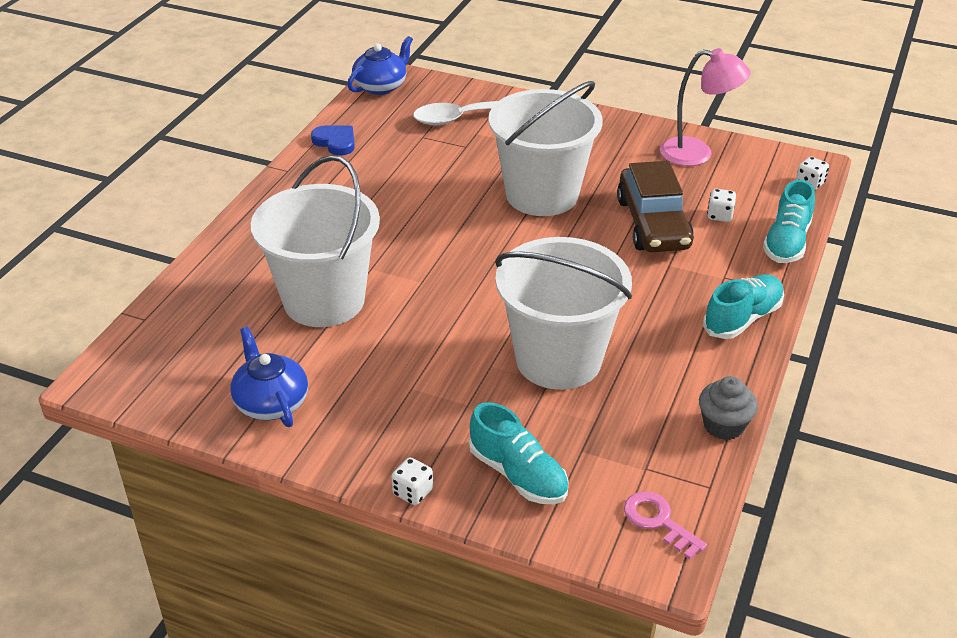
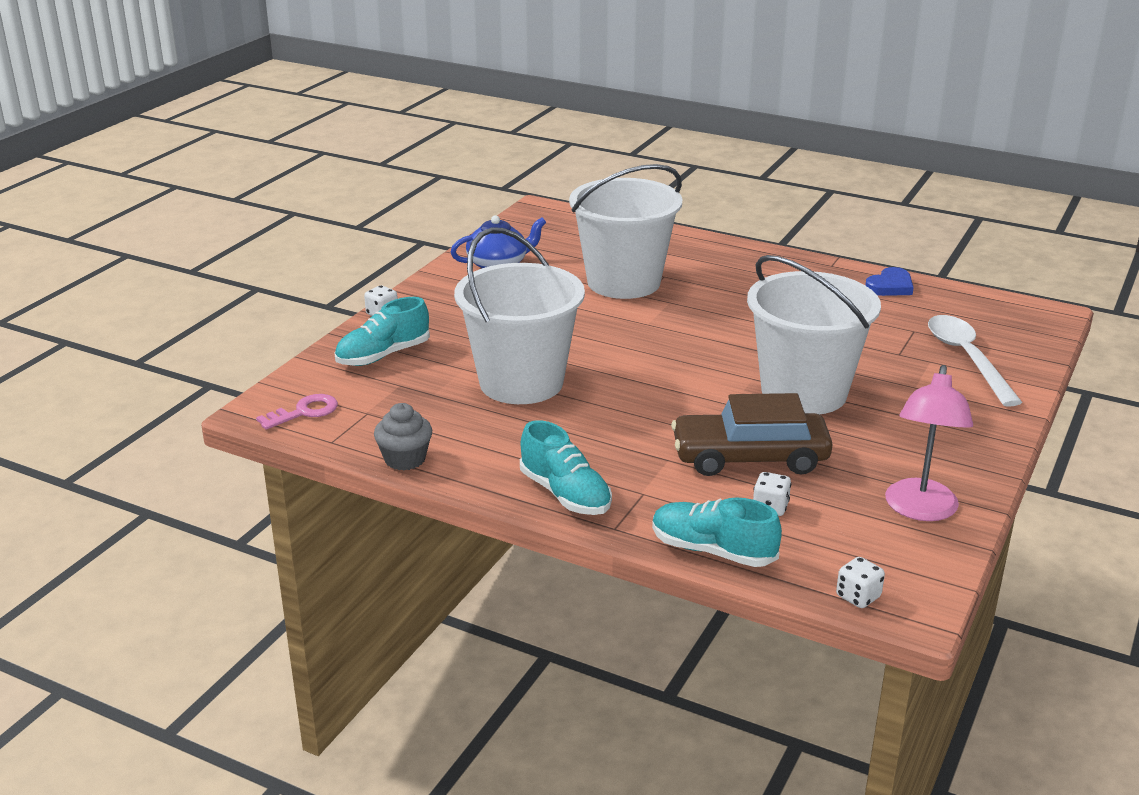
camera: 95 degrees right, 10 degrees down
(381, 86) = (1020, 310): blue teapot -> none

